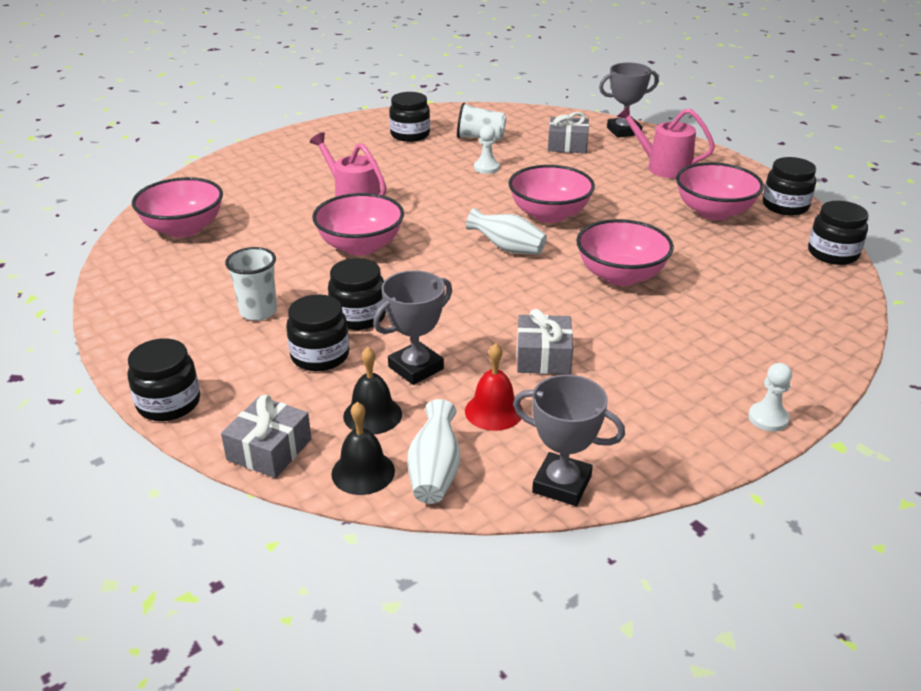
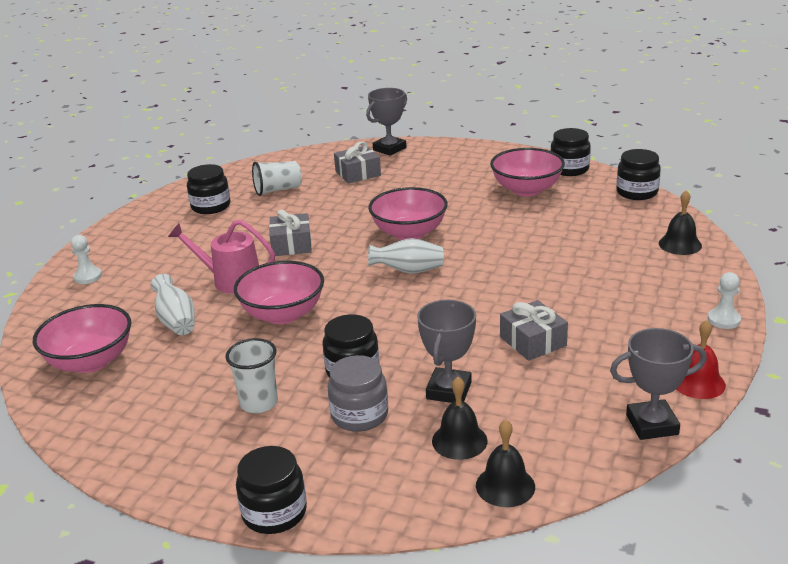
camera: 30 degrees left, 5 degrees down
(269, 449) = (410, 506): grey gift -> grey gift (291, 244)
(320, 356) = (359, 415): black jar -> grey jar
(434, 472) = (557, 459): white vase -> white vase (176, 321)
(486, 168) = (313, 213): white pawn -> white pawn (88, 277)
(493, 411) = (545, 396): red bell -> red bell (698, 382)
(620, 276) = (516, 260): pink bowl -> none
(663, 167) = (452, 168): pink watering can -> none
(815, 323) = (680, 244): none -> black bell

